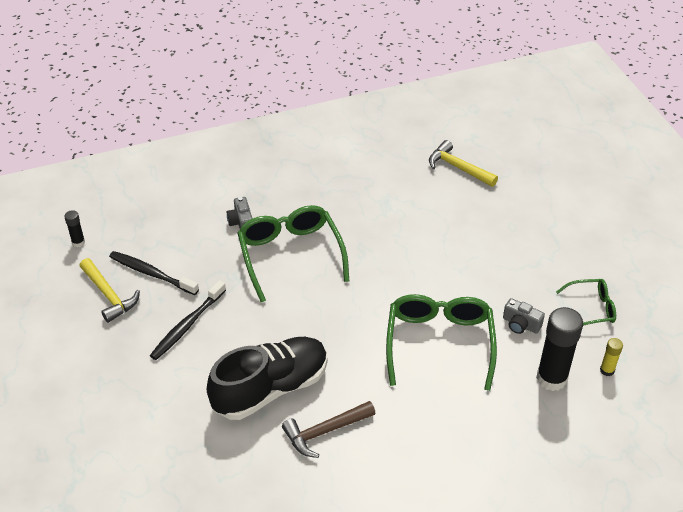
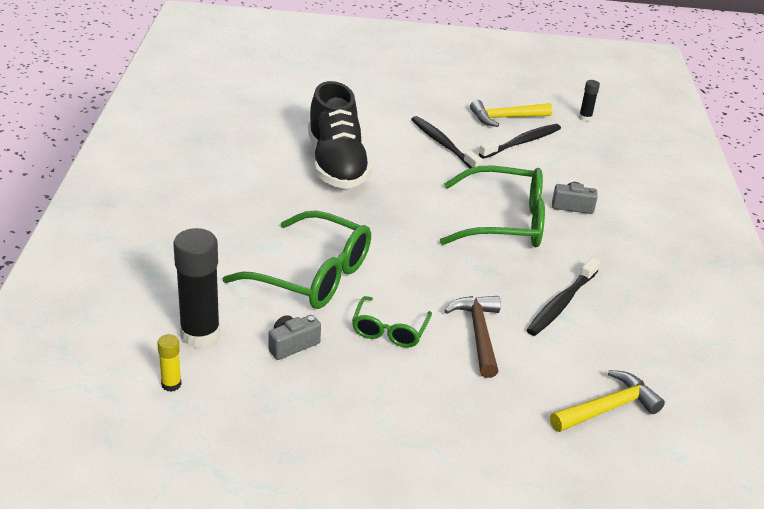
camera: 110 degrees right, 10 degrees down
(324, 432) = (266, 177): brown hammer -> brown hammer (478, 333)
(372, 205) = (561, 303): none -> black toothbrush
(591, 308) = (269, 418): green glasses -> green glasses (389, 330)

